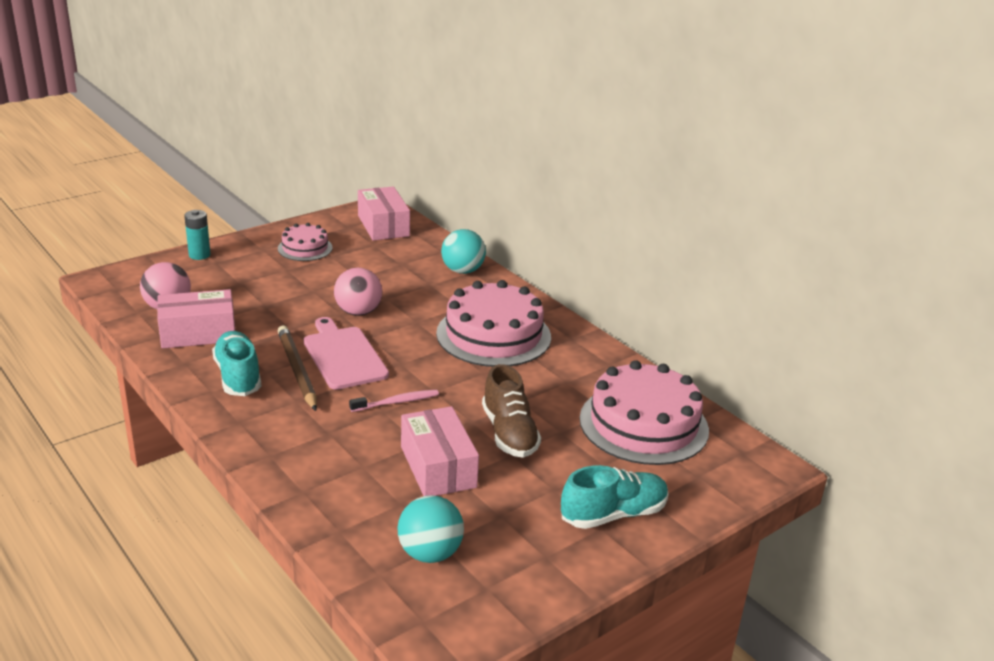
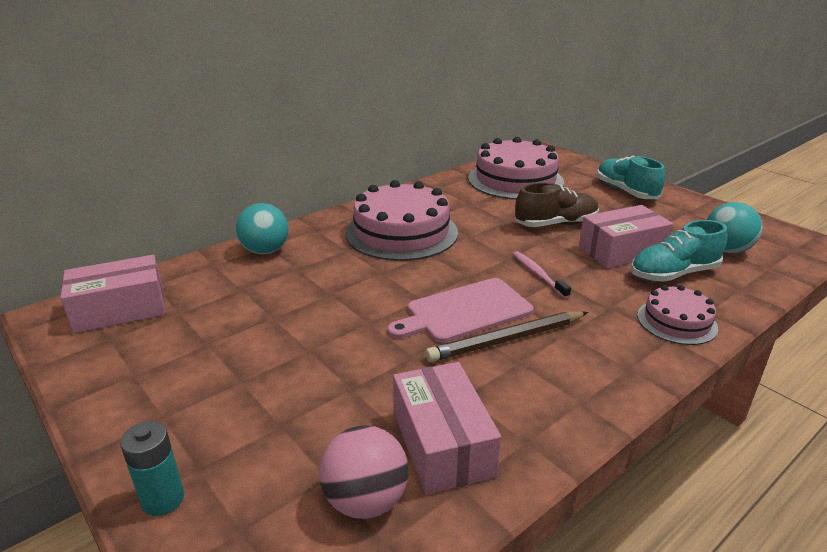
camera: 90 degrees left, 0 degrees up
(238, 376) = (538, 384): turquoise shoe -> turquoise shoe (673, 274)
(305, 248) = (171, 372): pink cake -> pink cake (676, 321)
(358, 312) = (364, 310): pink ball -> none

